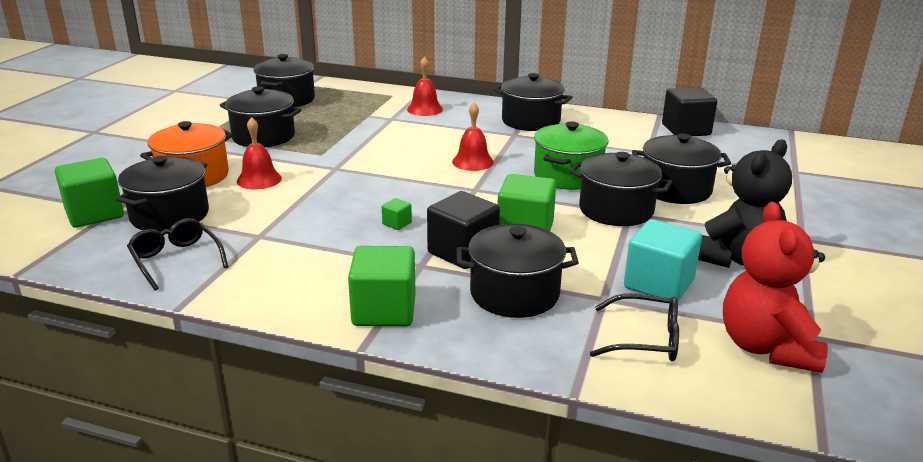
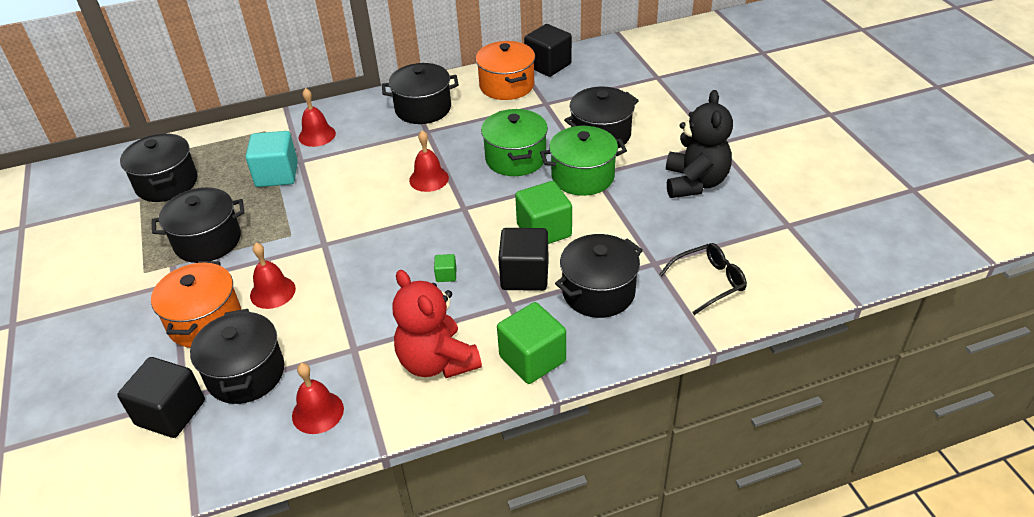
camera: 35 degrees left, 15 degrees up
(94, 214) = (170, 413): green cube -> black cube
(176, 260) = (317, 412): black glasses -> red bell
(616, 210) = (583, 176): black pot -> green pot
(626, 130) = (506, 85): none -> orange pot
(658, 284) = (673, 231): turquoise cube -> turquoise cube (277, 174)
(766, 347) = (774, 248): red teddy bear -> red teddy bear (437, 362)

